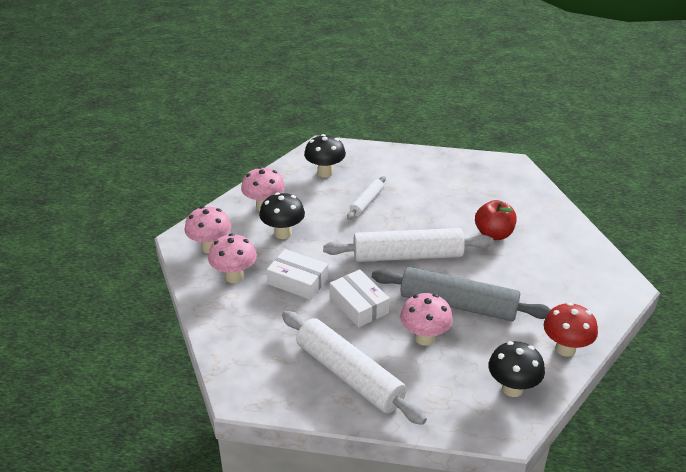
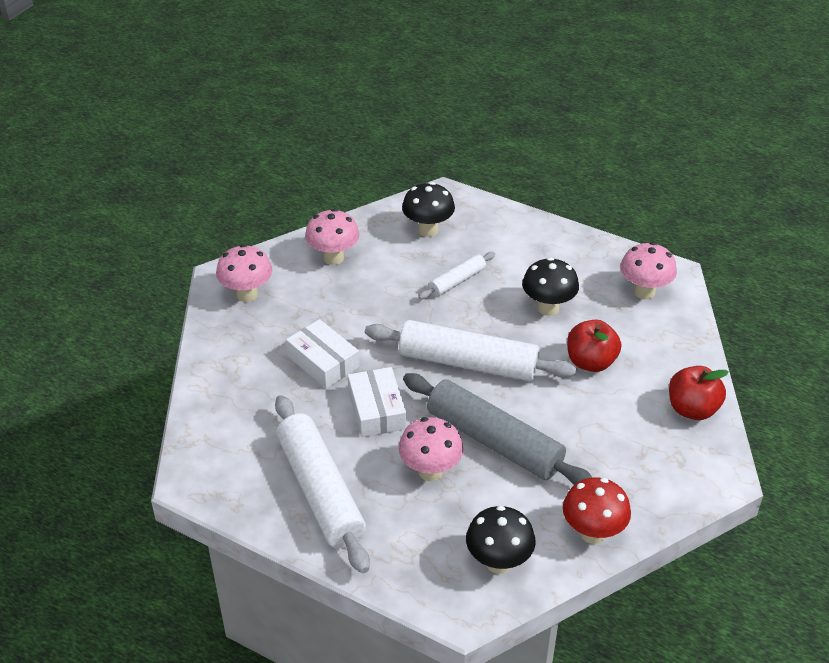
camera: 20 degrees right, 5 degrees up
(234, 276) = (255, 337): pink mushroom -> pink mushroom (644, 292)
(283, 233) = (337, 297): black mushroom -> black mushroom (548, 308)
(580, 248) = (692, 409): none -> red apple

